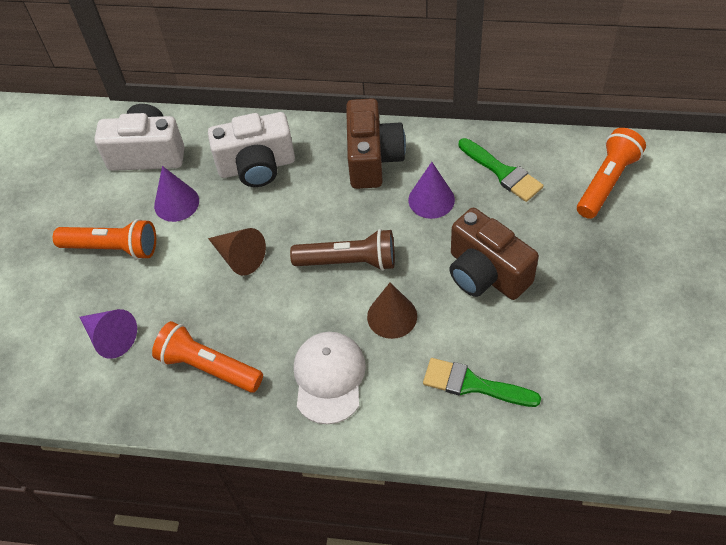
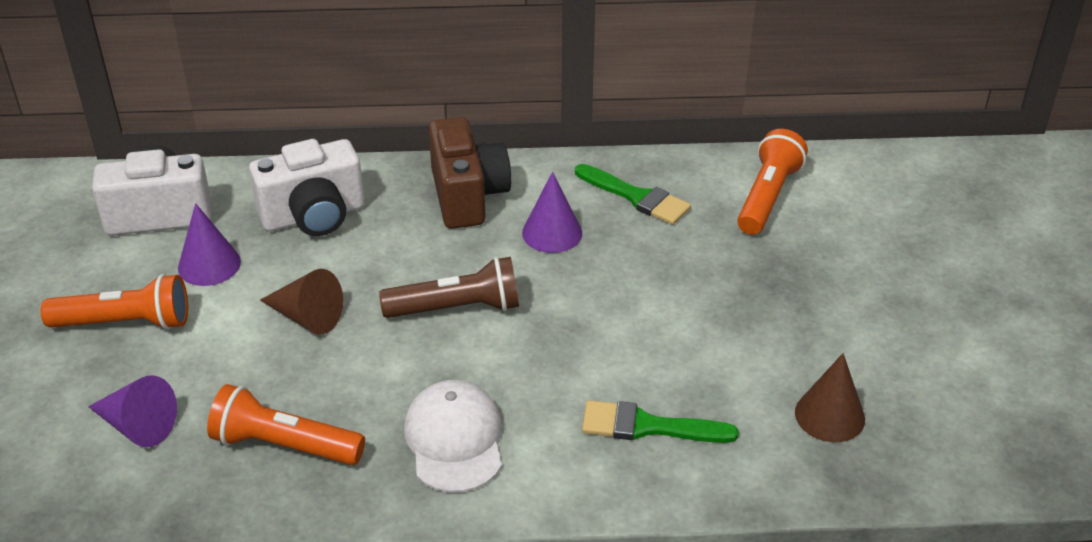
camera: 15 degrees left, 15 degrees down
(392, 316) = (526, 362): brown cone -> brown cone (829, 415)
(486, 273) = (638, 304): brown camera -> none

